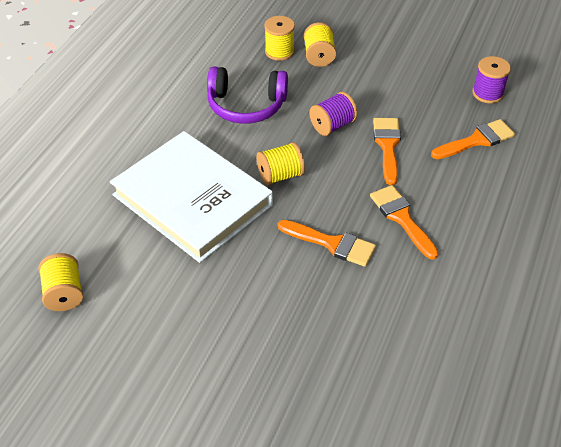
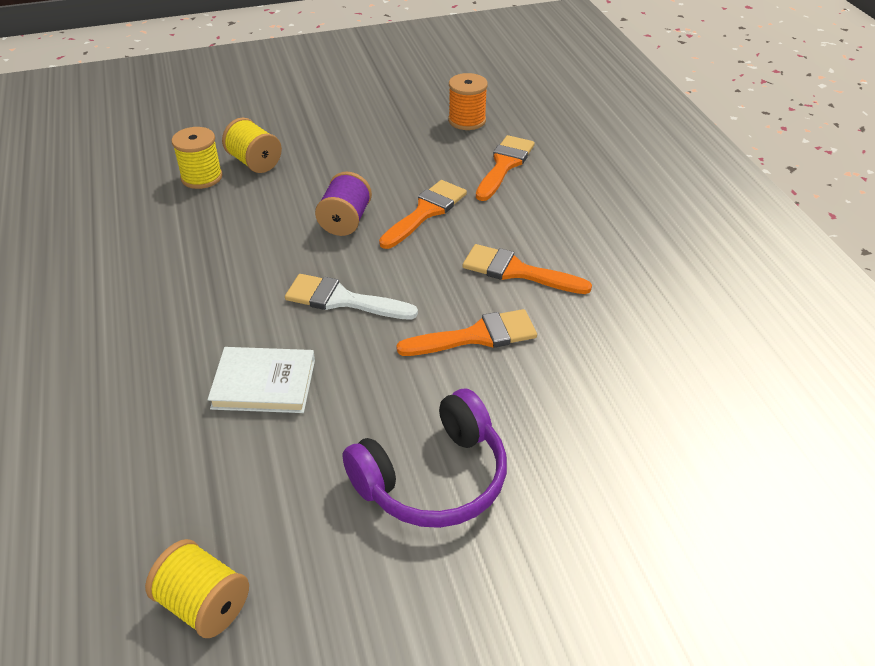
camera: 40 degrees left, 5 degrees down
(192, 200) = (264, 384): white book -> white book, size x0.47
(246, 105) = (221, 249): purple headphones -> purple headphones (433, 479)
(280, 175) = (342, 300): yellow spool -> white brush
(387, 146) = (425, 212): orange brush -> orange brush turned 75 degrees clockwise
(487, 93) = (467, 120): purple spool -> orange spool

